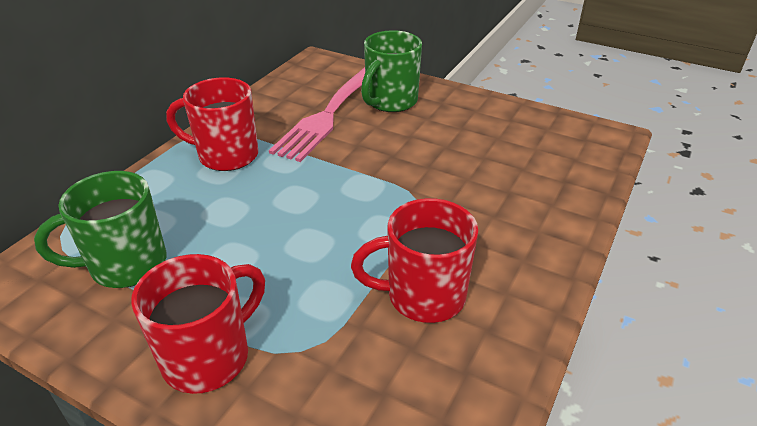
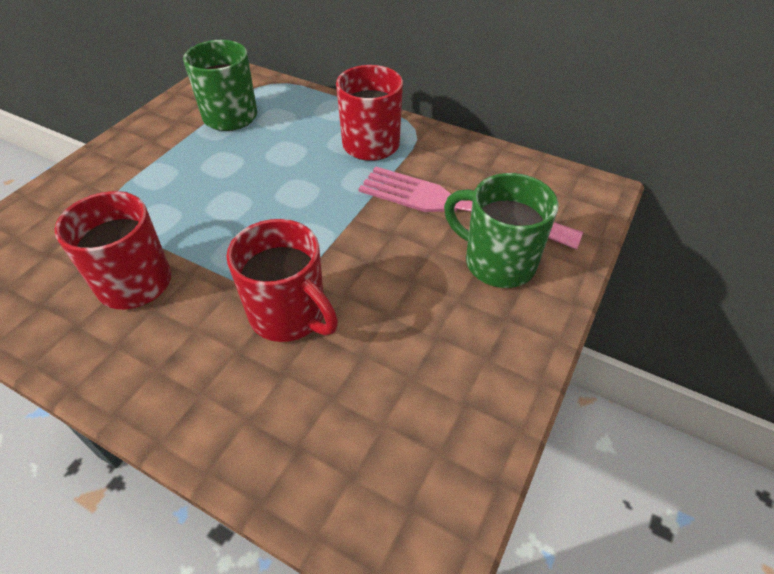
camera: 90 degrees right, 10 degrees up
(209, 356) = (124, 165): red mug -> red mug (289, 315)

